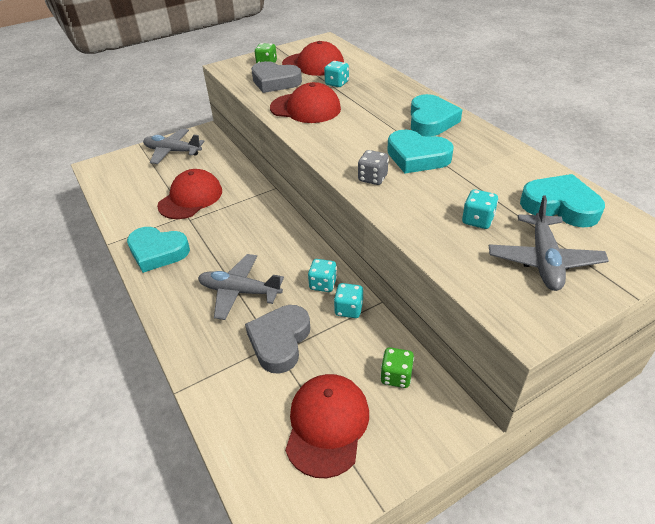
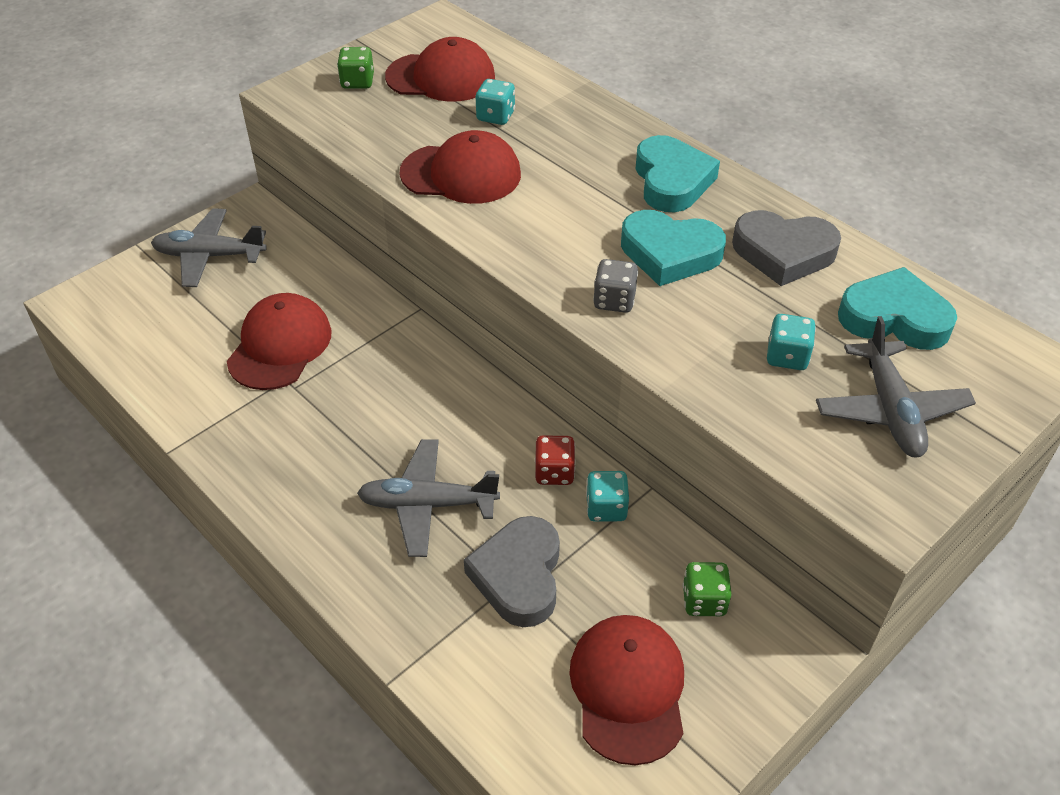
camera: 15 degrees left, 5 degrees up
(158, 252) = (263, 455): turquoise heart -> none
(275, 82) = (387, 121): grey heart -> grey heart (783, 253)
(323, 284) = (554, 472): turquoise dice -> red dice

